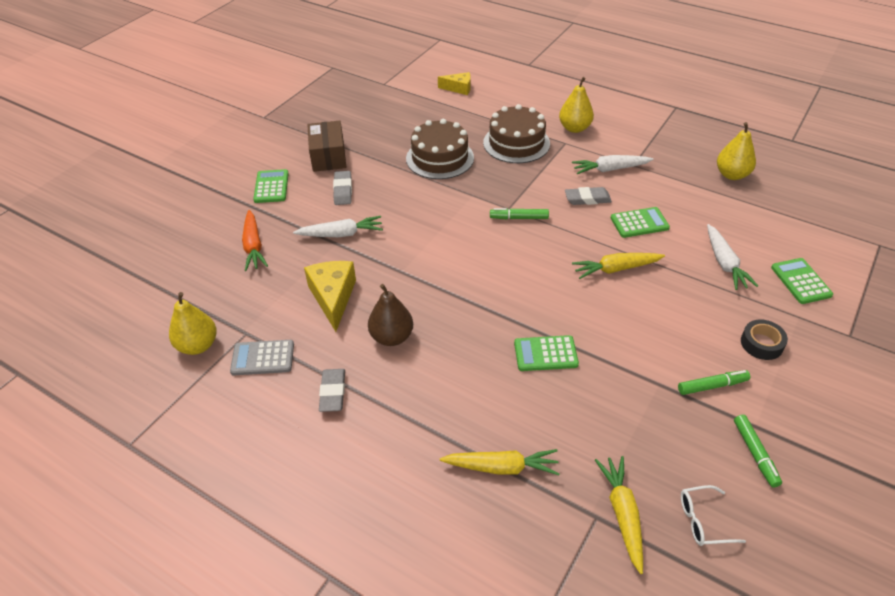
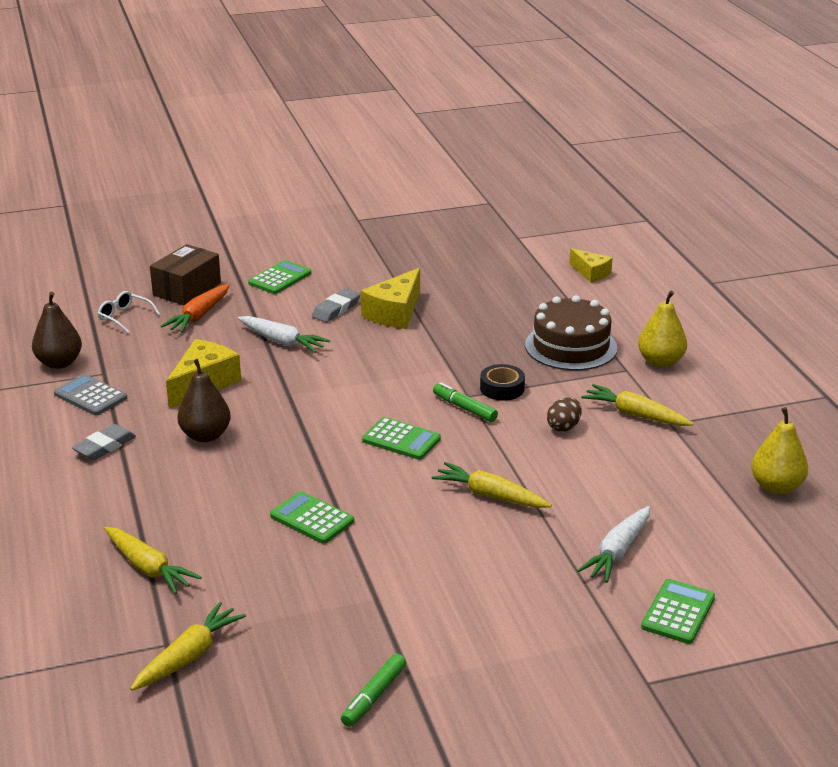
camera: 40 degrees right, 15 degrees down
(198, 345) = (59, 363): yellow pear -> brown pear
(328, 156) = (366, 277): brown box -> brown box (187, 289)
(384, 173) = (395, 313): none -> yellow cheese
(440, 158) = (469, 324): brown cake -> none
(587, 199) = (563, 427): grey eraser -> brown egg
(610, 169) = (635, 415): white carrot -> yellow carrot
(639, 223) = (584, 473): green calculator -> green calculator (401, 440)
(703, 521) = (245, 704): white glasses -> white glasses (124, 317)
(712, 386) = (423, 629): green marker -> none
(761, 344) = (534, 631): black tape -> black tape (502, 388)

